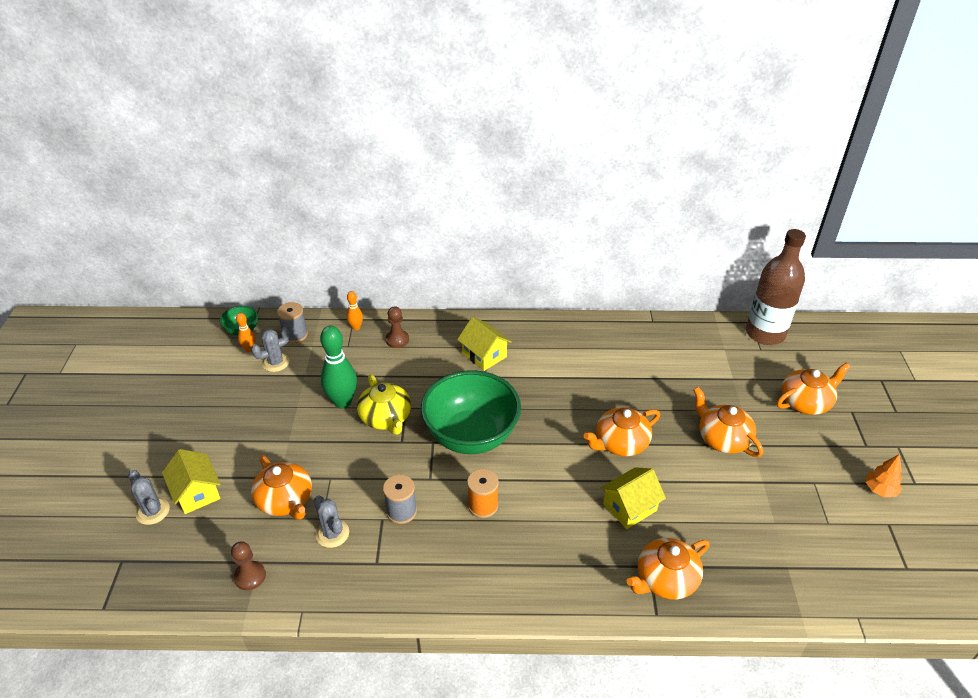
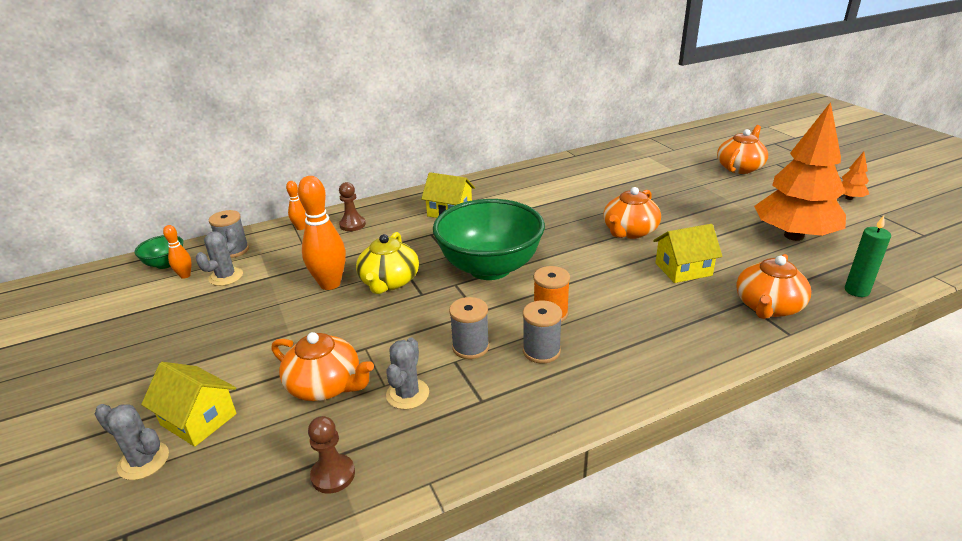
camera: 25 degrees left, 10 degrees down
(332, 533) = (407, 394): grey cactus -> grey cactus turned 75 degrees clockwise
(342, 402) = (330, 284): green bowling pin -> orange bowling pin
(386, 418) = (389, 282): yellow teapot -> yellow teapot turned 60 degrees clockwise
(448, 539) = (541, 351): none -> grey spool
(630, 507) = (683, 269): yellow house -> yellow house turned 45 degrees clockwise
(722, 438) = (706, 204): orange teapot -> none
(763, 600) = (856, 291): none -> green candle
(765, 333) = (667, 141): brown bottle -> none
(770, 513) = (794, 236): none -> orange tree

